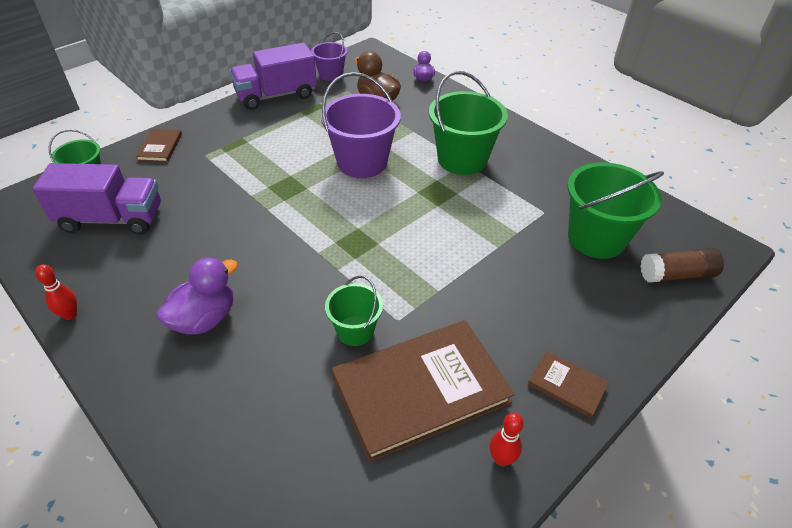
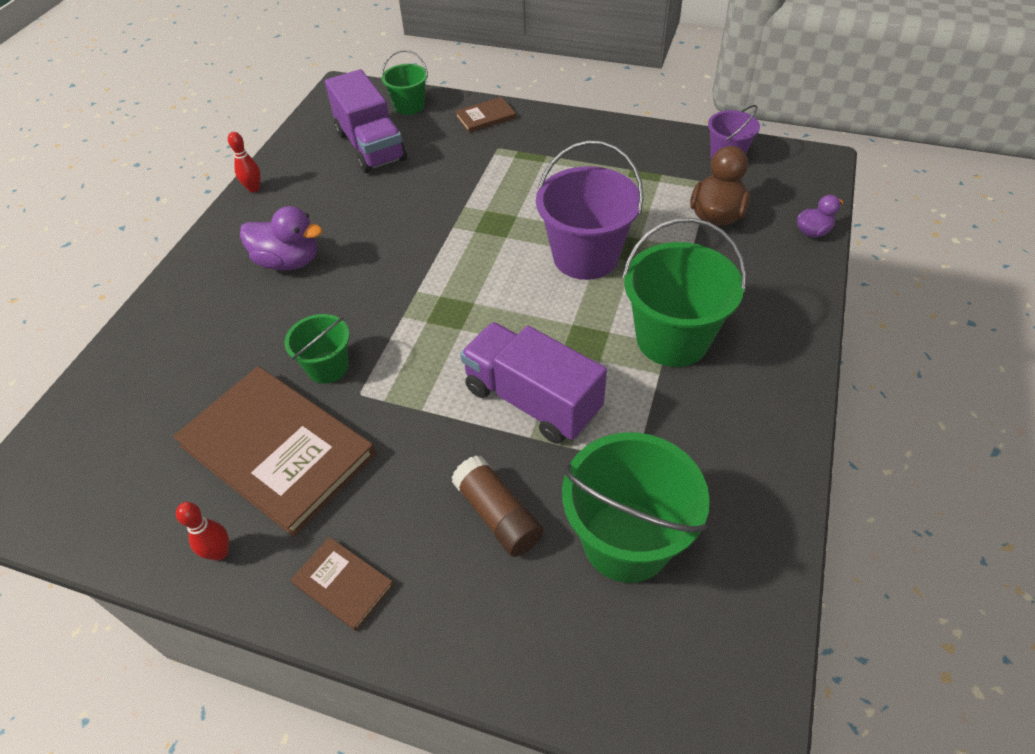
camera: 65 degrees right, 5 degrees up
(276, 95) = (641, 139): purple truck -> purple truck (532, 400)
(567, 385) = (343, 584): brown book -> brown book turned 60 degrees counterclockwise
(676, 275) = (620, 670): brown glue stick -> brown glue stick (497, 515)

